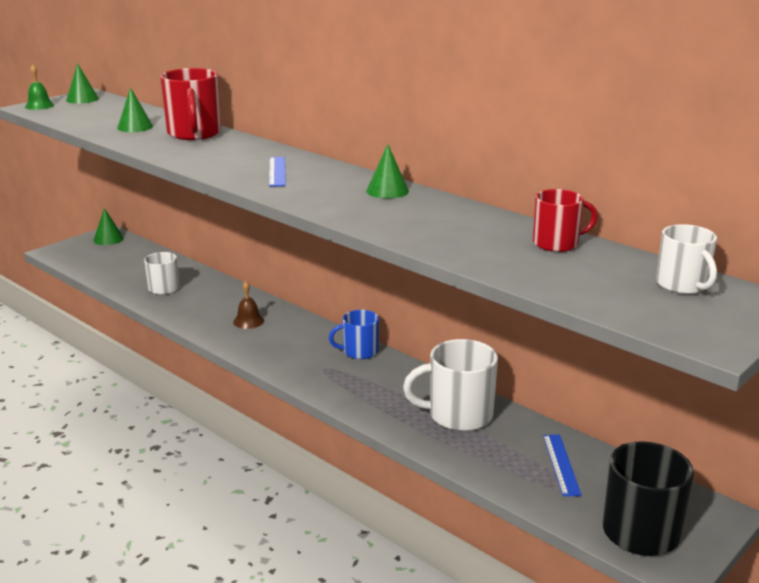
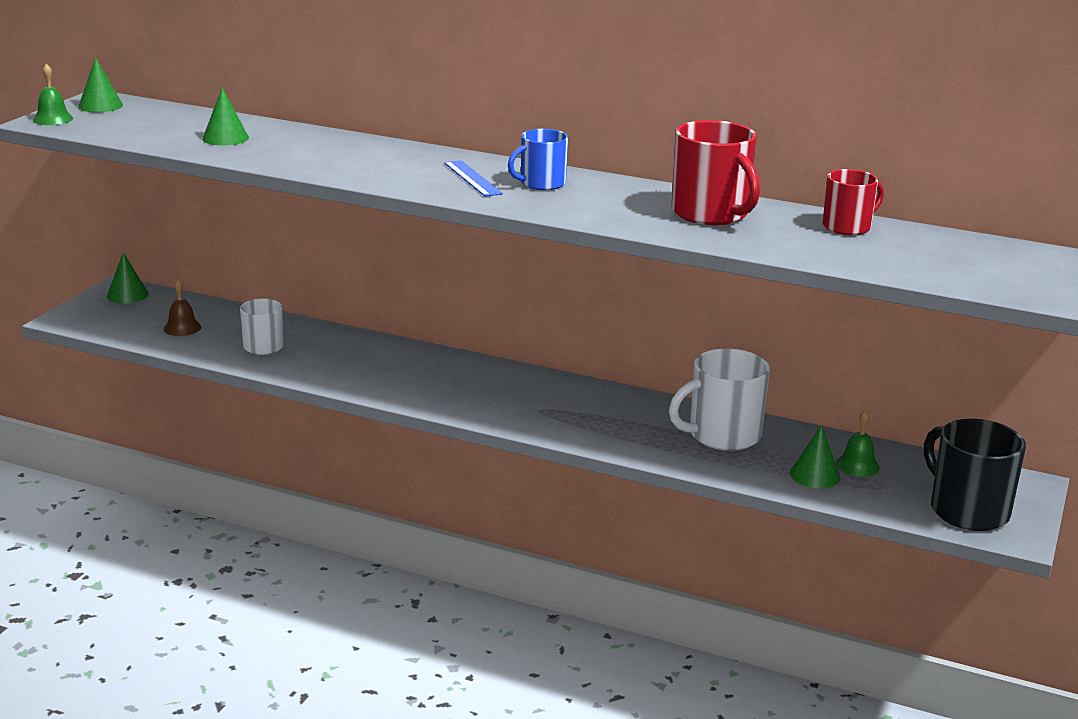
camera: 20 degrees left, 0 degrees up
(194, 133) = (314, 141): red mug -> red mug (711, 214)
(248, 321) = (406, 371): brown bell -> brown bell (182, 328)
(359, 351) = (565, 386): blue mug -> blue mug (541, 183)
(387, 191) = (621, 189): green cone -> green cone (815, 475)
(561, 464) = (857, 465): blue ruler -> green bell
(682, 285) = (995, 253): white mug -> none

